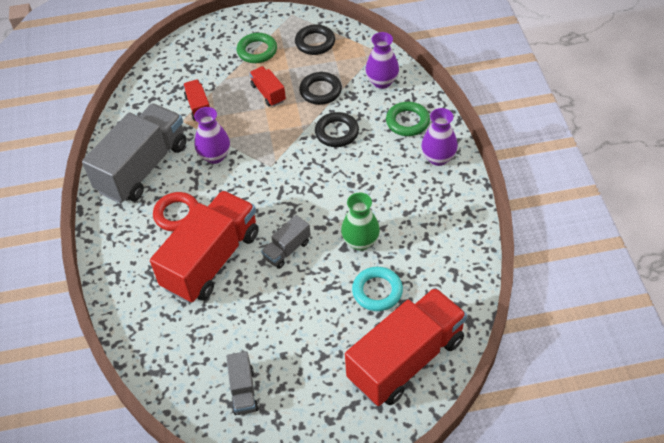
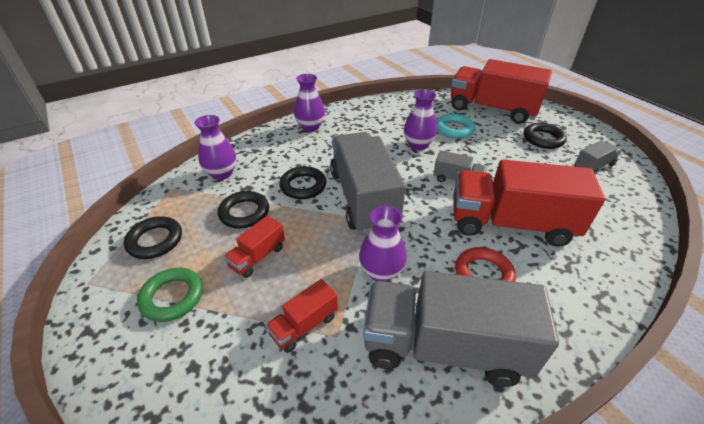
camera: 115 degrees left, 10 degrees down
(298, 169) = (363, 198): none -> grey truck
(315, 376) = (543, 139): none -> black ring
(360, 242) = (418, 145): green vase -> purple vase
(407, 122) = (274, 149): green ring -> none

